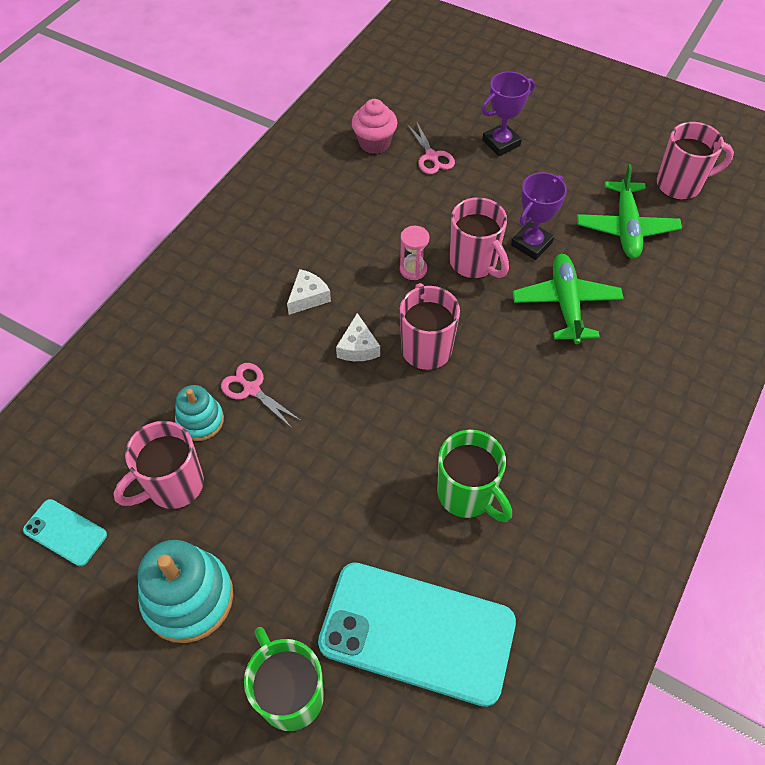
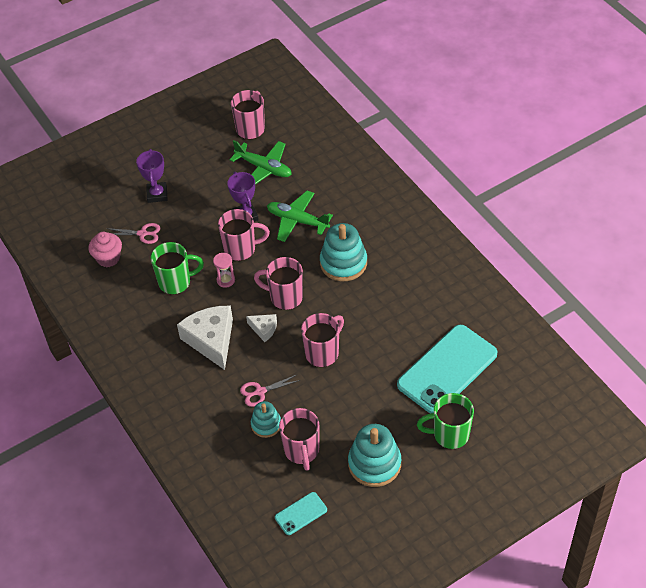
camera: 60 degrees left, 5 degrees down
(308, 297) = (211, 340): white cheese -> white cheese, size x2.01
(356, 437) = (323, 353): none -> pink mug
(467, 495) = (386, 317): green mug -> green mug (176, 282)
(530, 392) = (343, 263): none -> turquoise stacking toy

